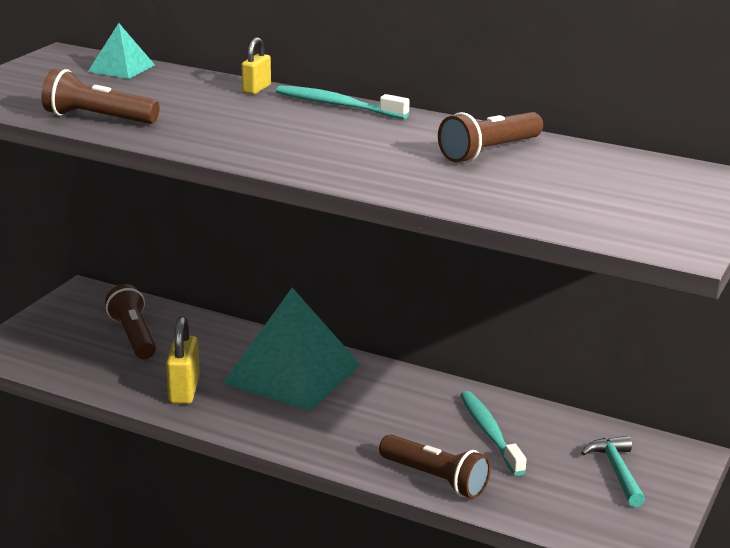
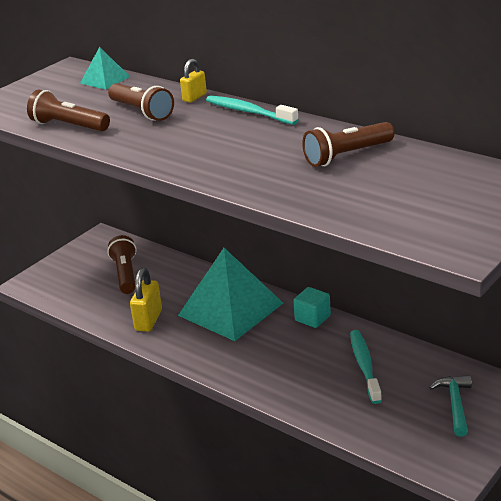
camera: 15 degrees right, 5 degrees up
(404, 381) = (312, 318): none -> turquoise cube
(435, 479) = (311, 403): brown flashlight -> brown flashlight (142, 112)

